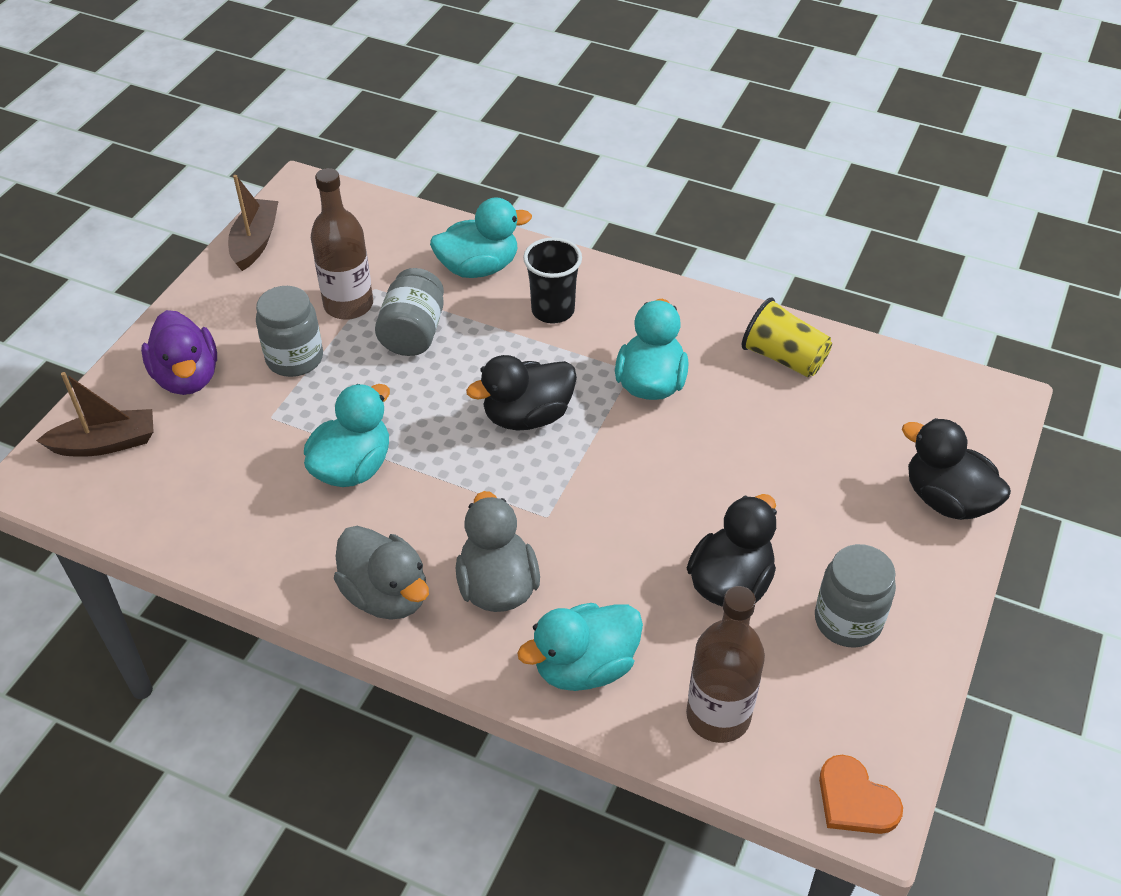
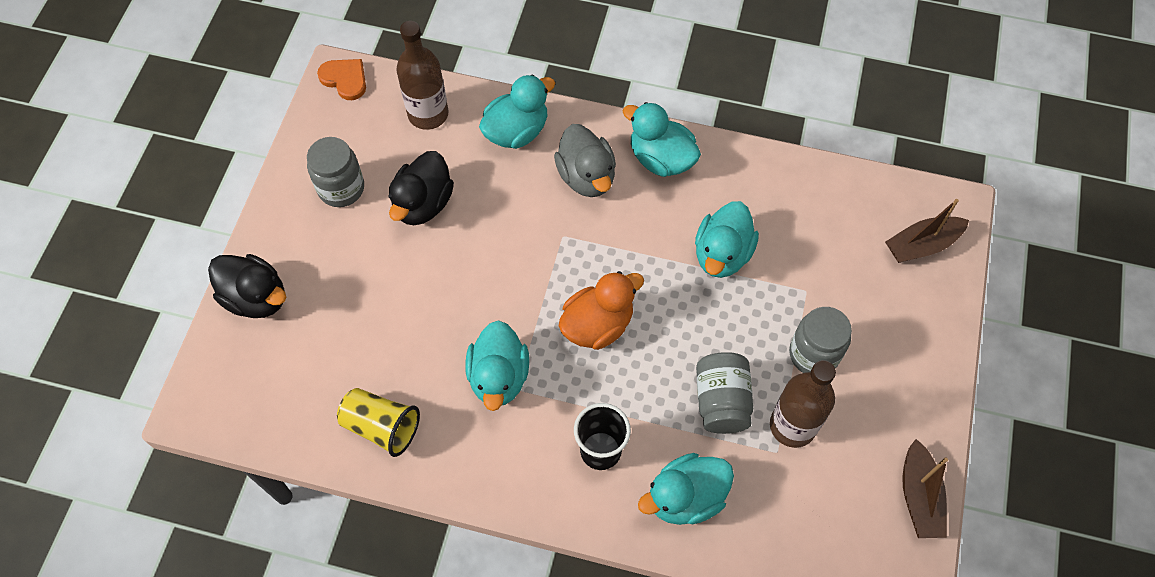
camera: 170 degrees right, 15 degrees up
(187, 377) = (894, 319): purple duck -> none
(386, 595) = (661, 159): grey duck -> turquoise duck
(527, 416) = (597, 325): black duck -> orange duck

